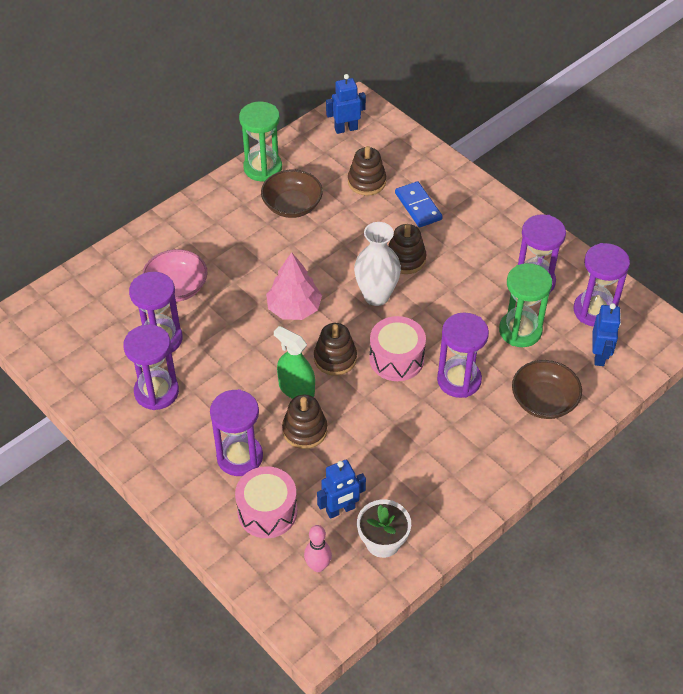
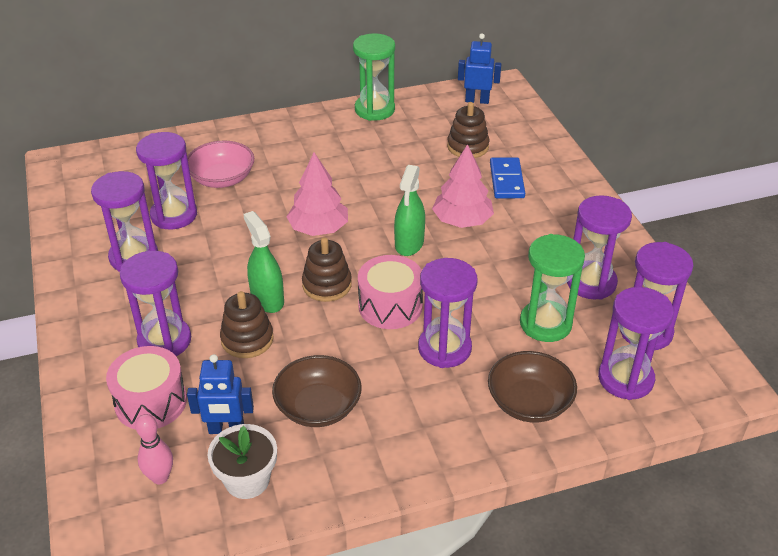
camera: 25 degrees right, 10 degrees down
(292, 205) = (380, 145): brown bowl -> brown bowl (318, 407)
(376, 296) = (409, 243): white vase -> green spray bottle
(405, 259) = (462, 221): brown stacking toy -> pink tree
(599, 355) = (625, 379): blue robot -> purple hourglass

